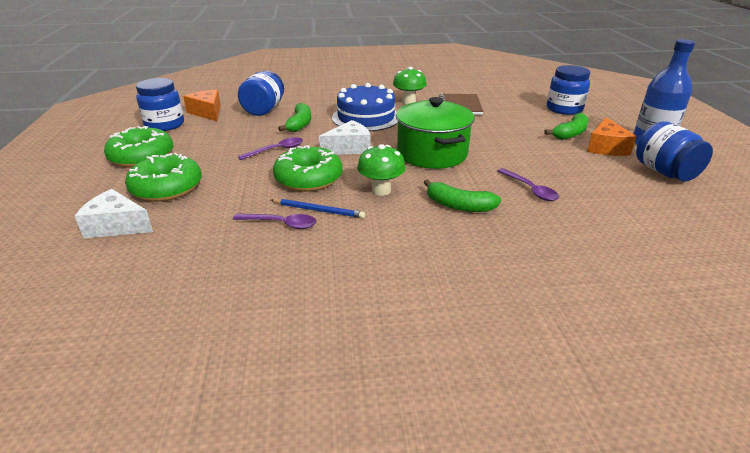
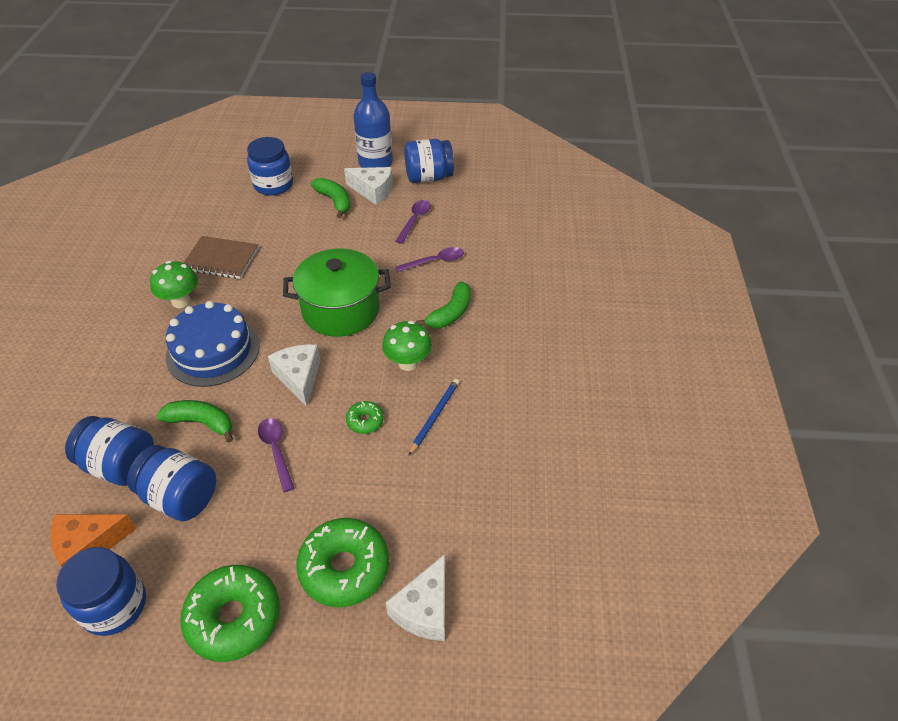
camera: 80 degrees left, 15 degrees up
(238, 128) = (181, 497): none -> blue jar
(281, 224) = (453, 448): purple spoon -> purple spoon (415, 220)
(308, 179) = (365, 421): green donut -> green donut, size x0.48
(606, 147) = (373, 191): orange cheese -> white cheese

